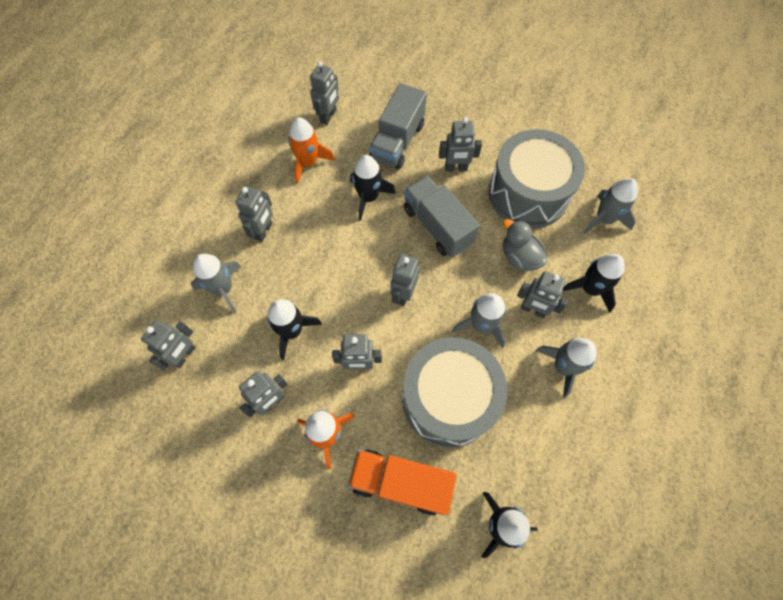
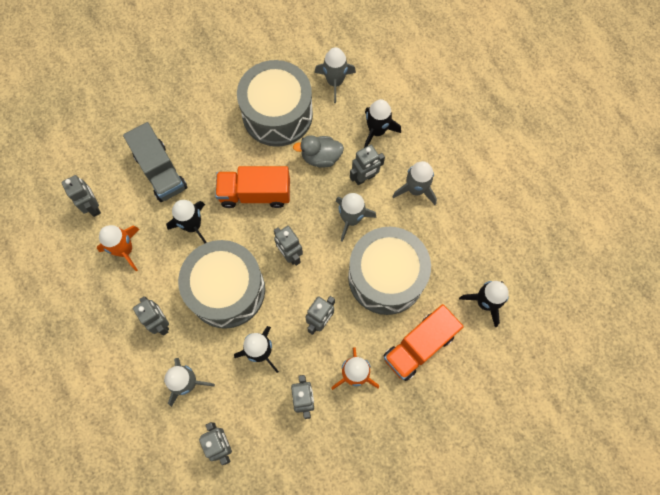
camera: 55 degrees left, 5 degrees up
(330, 263) = (226, 290): none -> grey drum
(437, 226) = (255, 194): grey truck -> orange truck
(456, 168) = (218, 147): grey robot -> none

